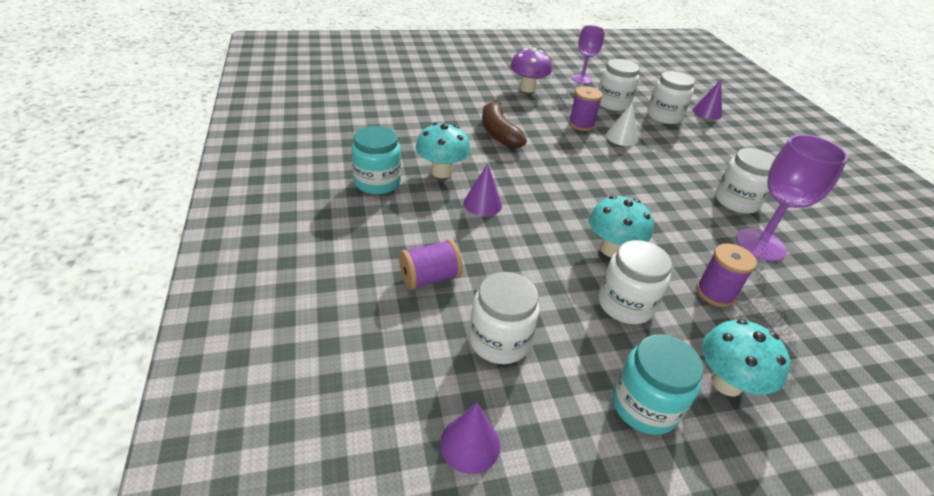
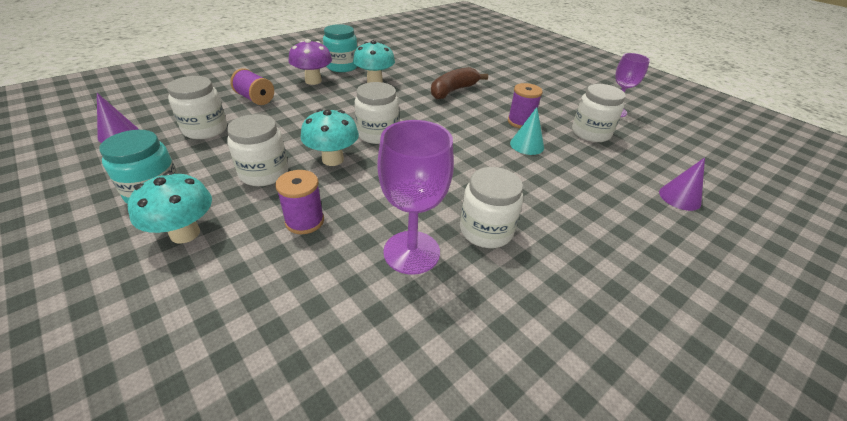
camera: 65 degrees right, 0 degrees up
(482, 204) = (349, 101): purple cone -> none
(527, 88) = (547, 90): purple mushroom -> purple mushroom (313, 81)
(621, 137) = (527, 145): white cone -> turquoise cone
(664, 116) = (615, 166): white jar -> white jar (377, 134)

